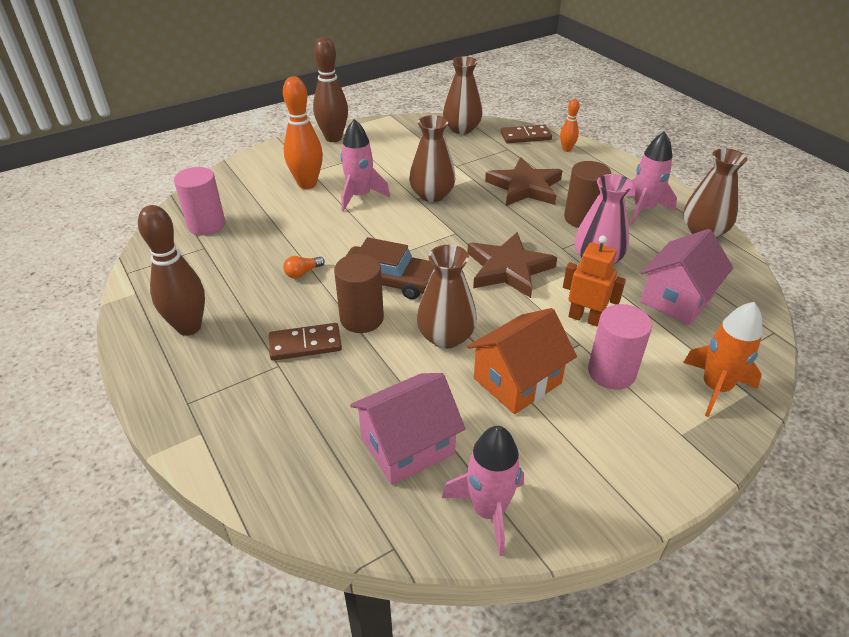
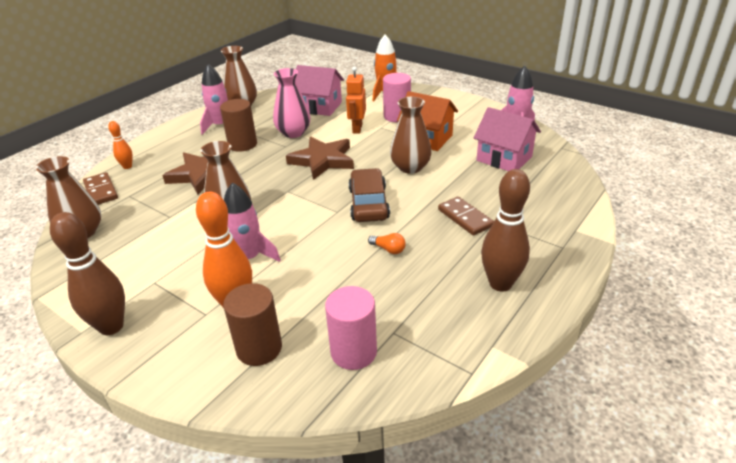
camera: 110 degrees left, 5 degrees down
(361, 318) = (419, 203): brown cylinder -> brown cylinder (259, 348)

